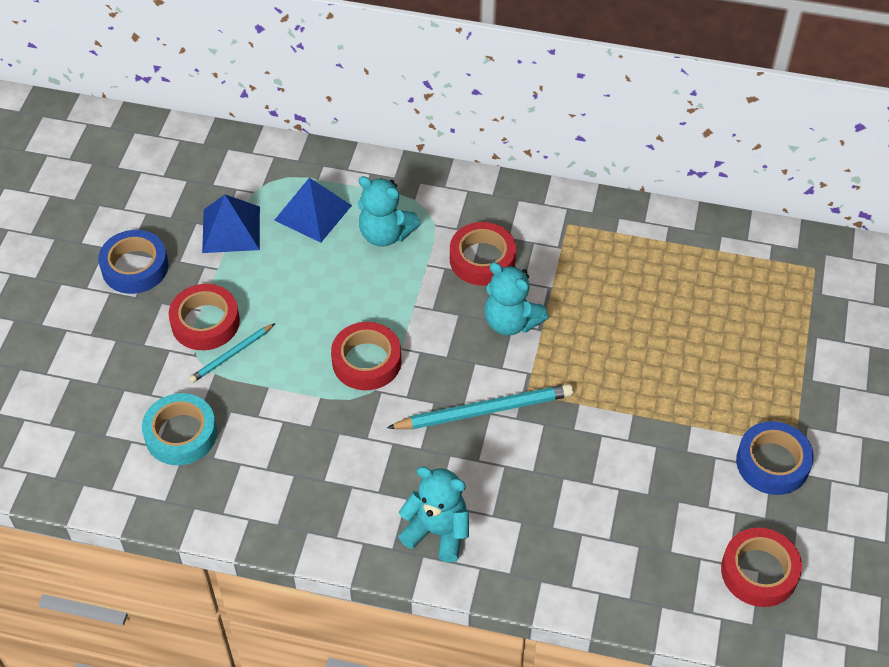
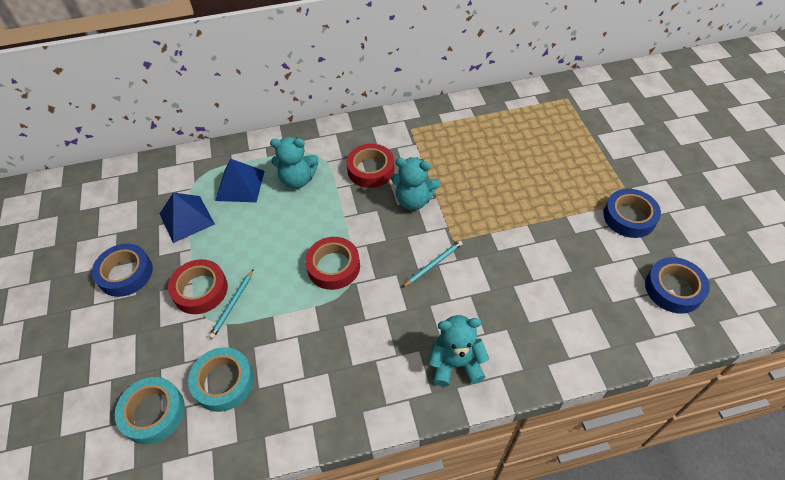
camera: 25 degrees left, 0 degrees up
(97, 432) = (153, 413): none -> turquoise tape
(484, 410) = (433, 264): turquoise pencil -> turquoise pencil, size x0.56
(759, 571) = (673, 289): red tape -> blue tape

